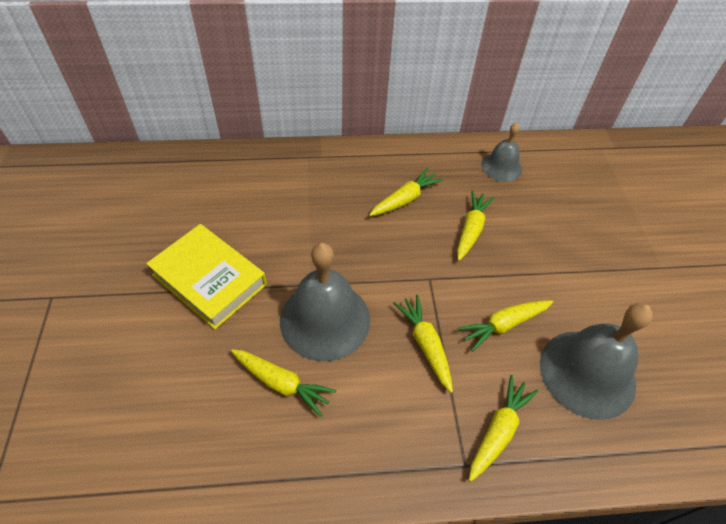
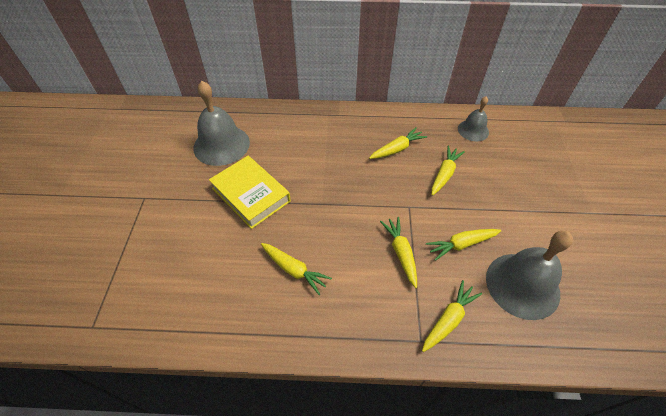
camera: 10 degrees right, 0 degrees up
(325, 319) = (329, 229): grey bell -> grey bell (221, 145)

